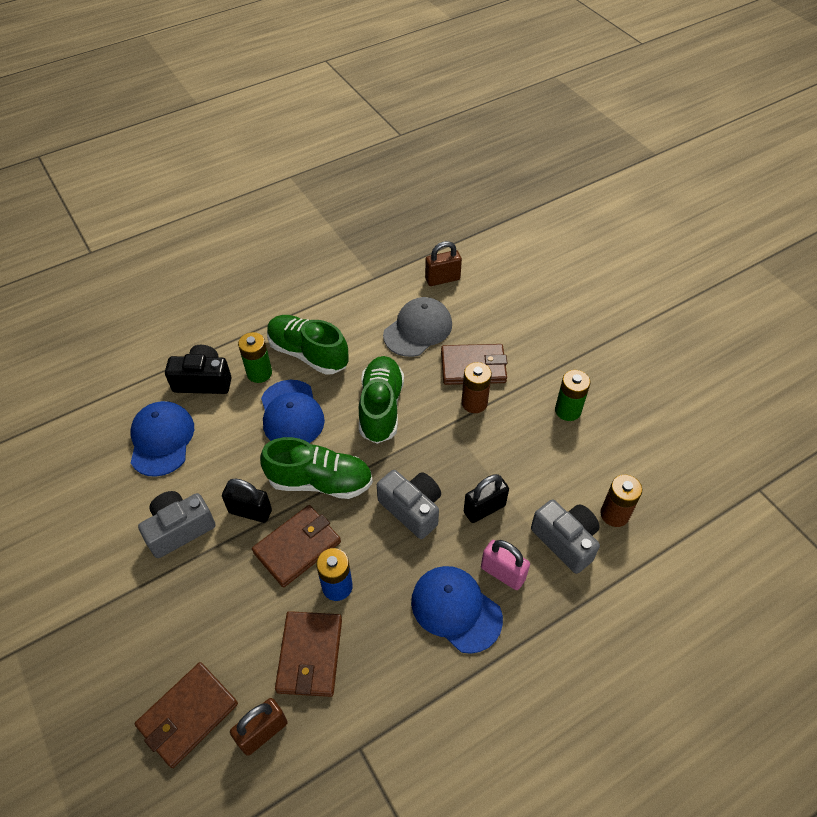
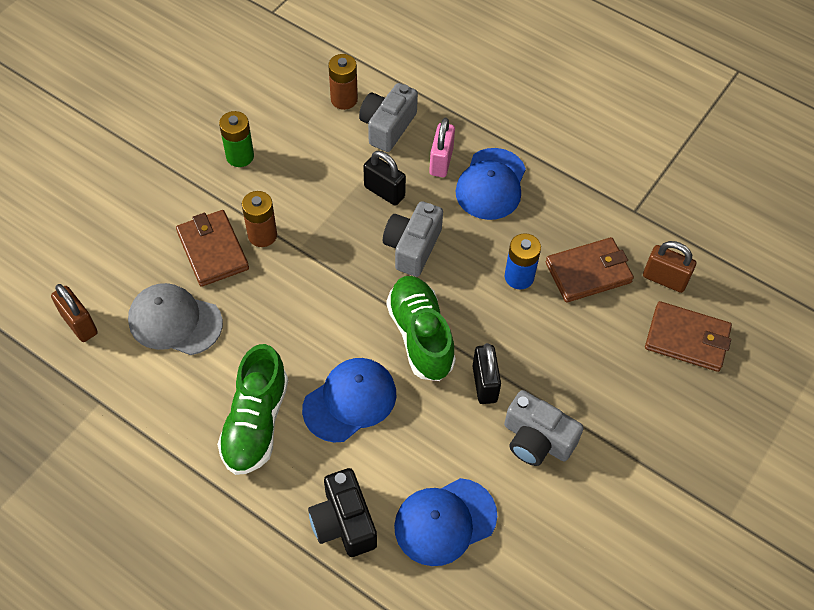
camera: 115 degrees left, 5 degrees up
(259, 373) = (306, 463): green battery -> none
(297, 547) = (499, 325): brown wallet -> none
(381, 407) = (304, 317): green shoe -> none

